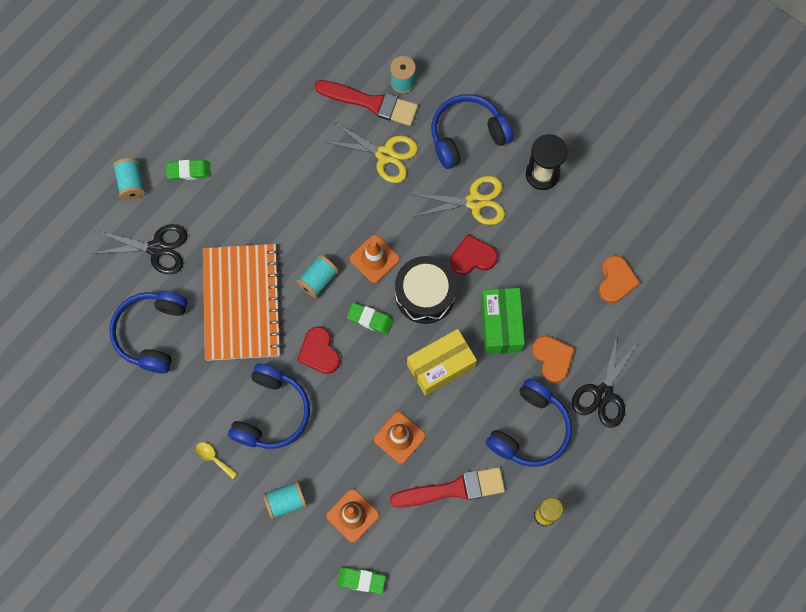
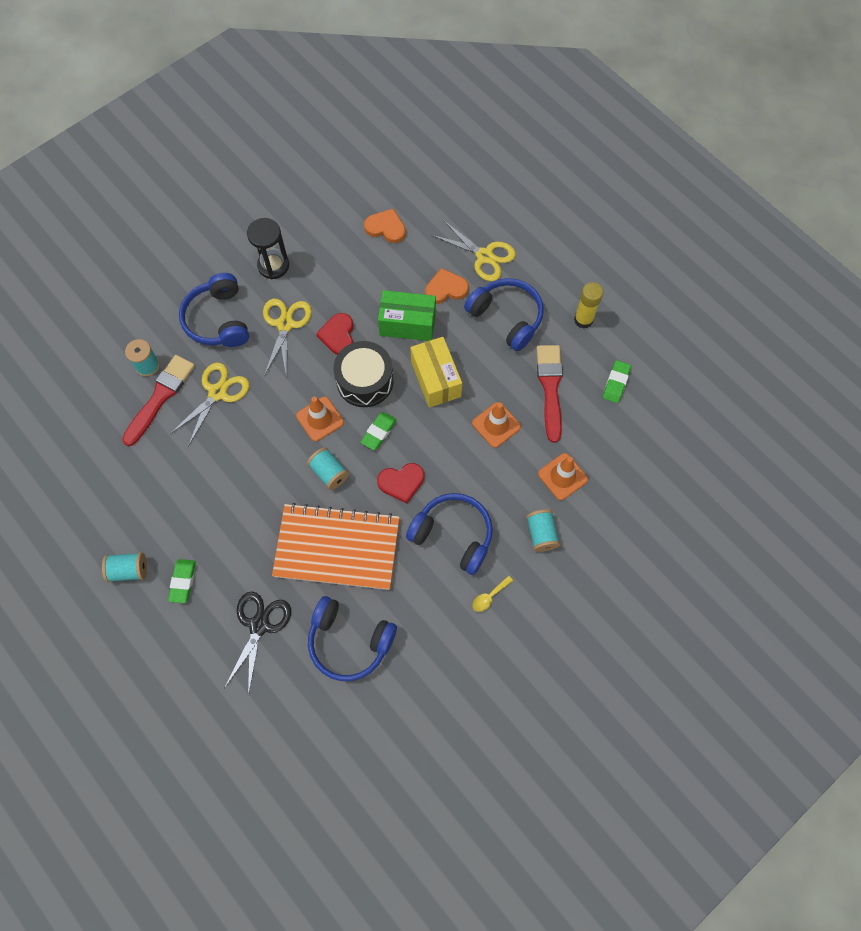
camera: 80 degrees left, 5 degrees down
(131, 183) = (180, 643): turquoise spool -> turquoise spool (129, 570)
(361, 580) = (623, 478): green eraser -> green eraser (616, 383)
(603, 394) = (484, 256): black scissors -> yellow scissors

